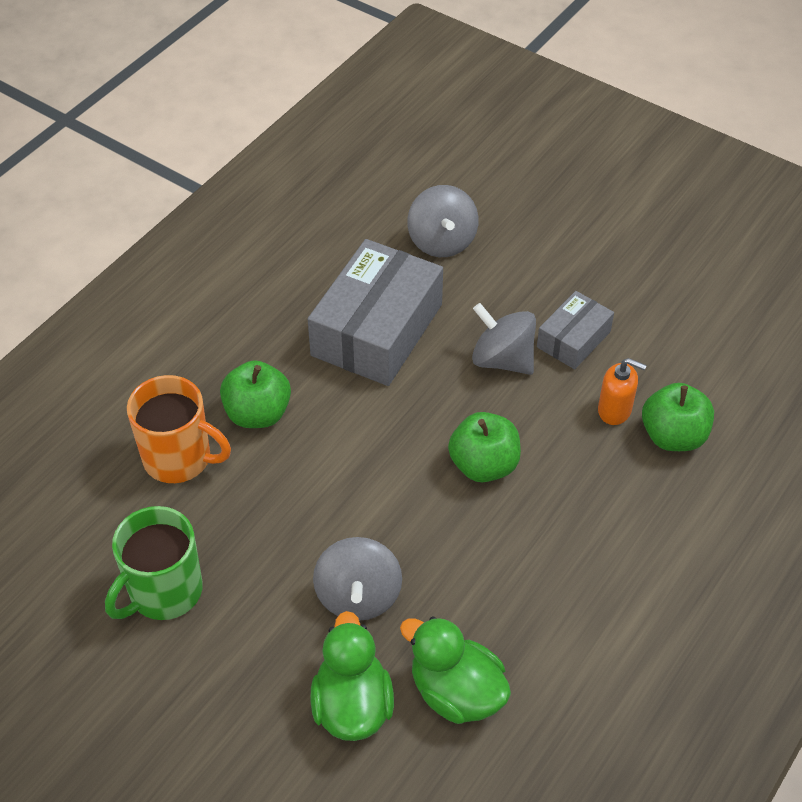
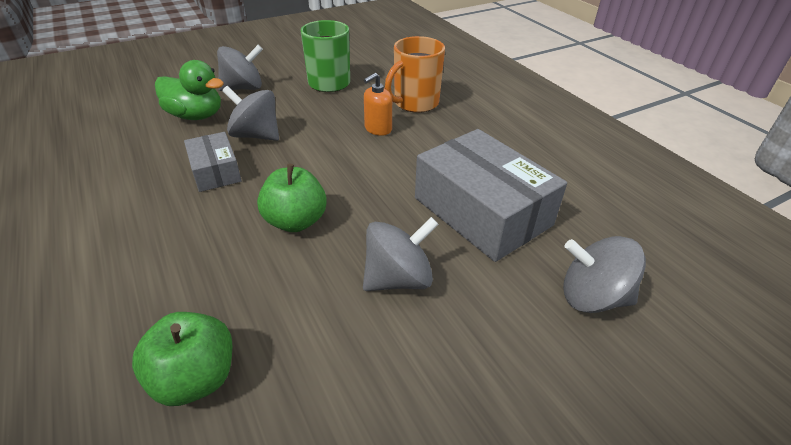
camera: 115 degrees right, 10 degrees down
(239, 700) = (243, 88): none -> grey spinning top
(258, 413) = (430, 136): green apple -> none
(456, 692) = (153, 149): green duck -> none
(573, 339) = (389, 352): grey box -> grey box (215, 171)
(615, 410) = (271, 340): orange soap dispenser -> orange soap dispenser (378, 129)

